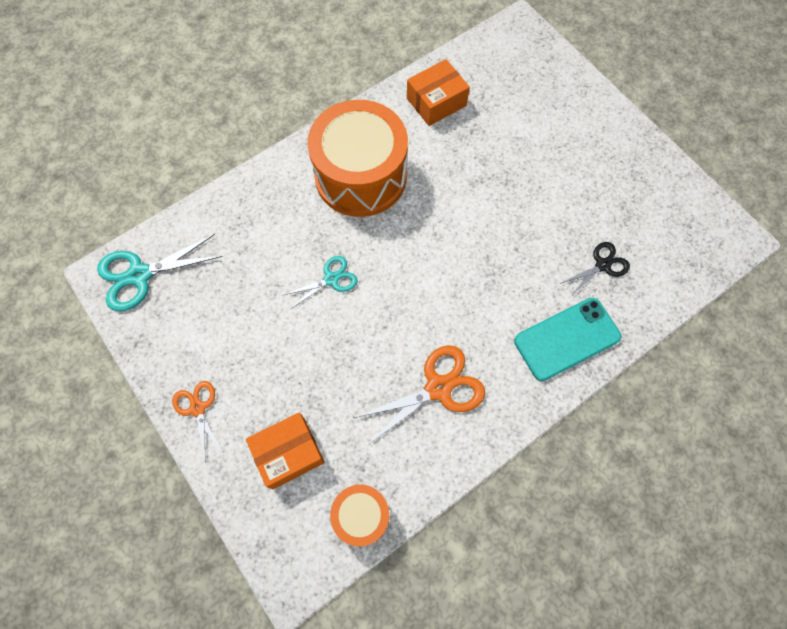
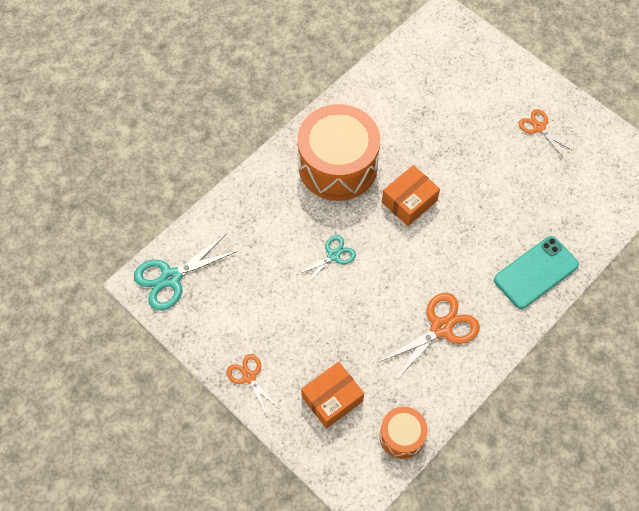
camera: 10 degrees left, 5 degrees down
(436, 102) = (387, 92): orange box -> orange box (409, 201)
(602, 265) = (553, 208): black scissors -> none
(603, 167) = (539, 127): none -> orange scissors

